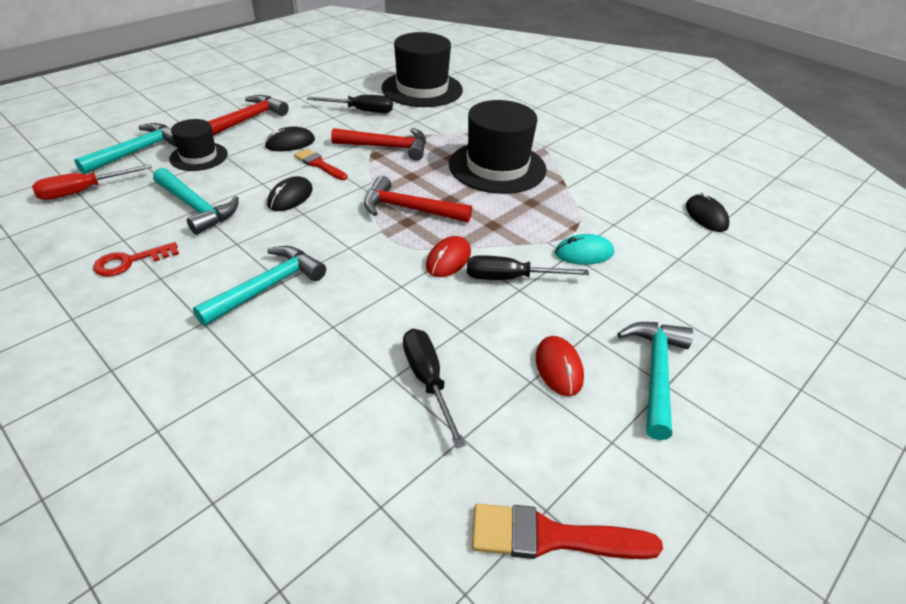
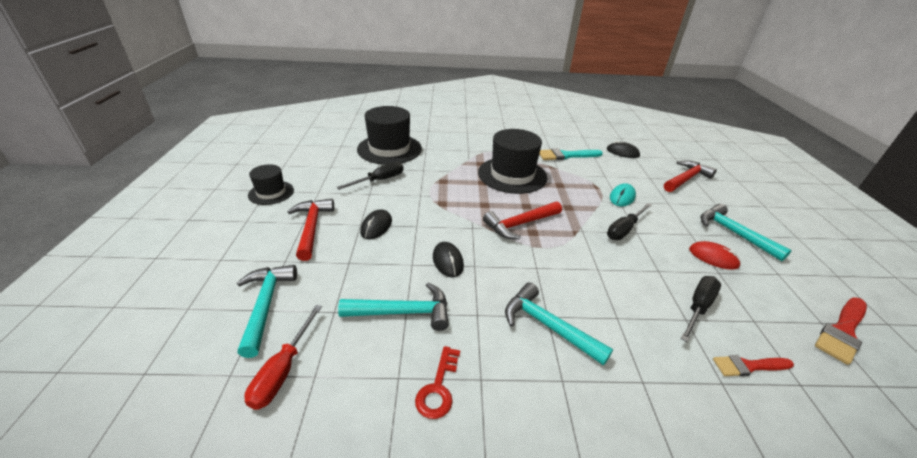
camera: 45 degrees left, 5 degrees down
(199, 156) = (328, 276): black hat -> black hat (271, 193)
(267, 287) = (548, 326): turquoise hammer -> turquoise hammer turned 45 degrees counterclockwise
(319, 164) = (422, 229): red brush -> red brush (748, 366)
(386, 147) = (439, 195): red hammer -> red hammer (686, 179)
(428, 381) = (698, 307): black screwdriver -> black screwdriver turned 105 degrees clockwise
(448, 259) = (587, 239): red mouse -> none
(610, 181) = (566, 155): none -> turquoise brush

